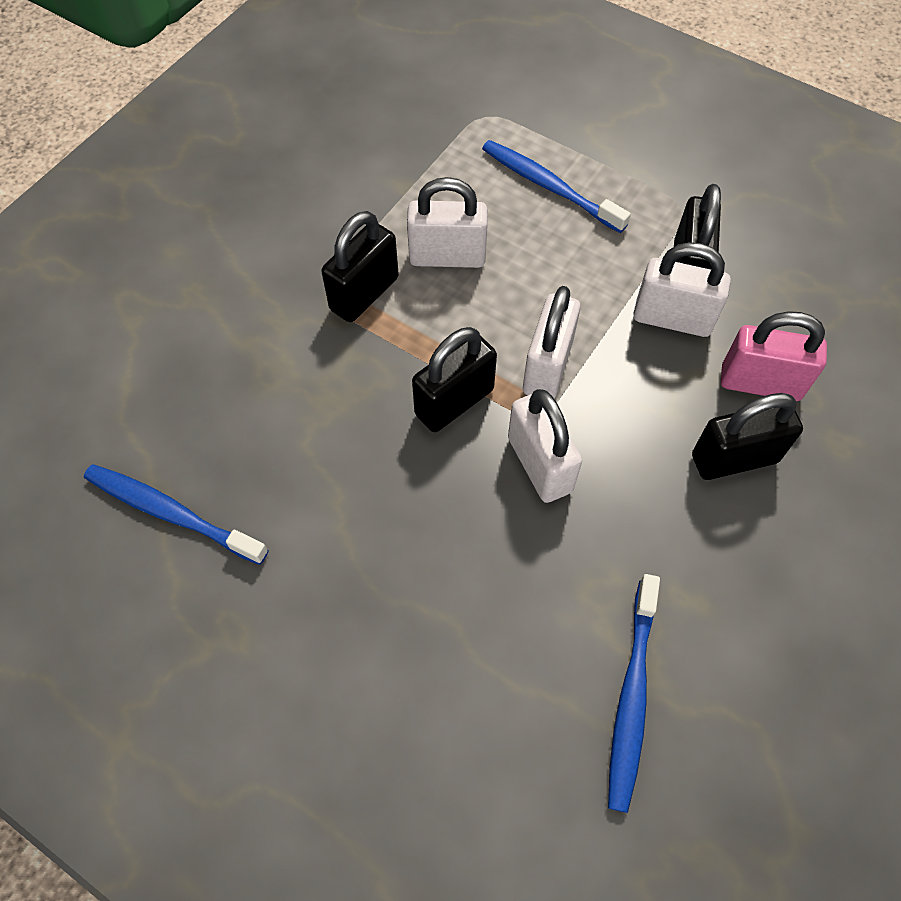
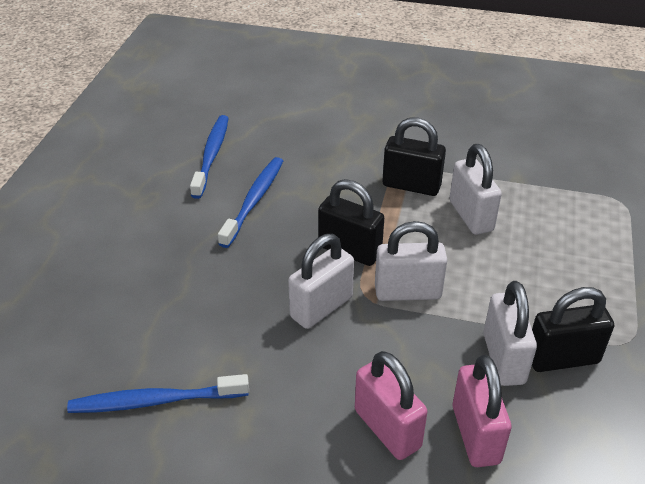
camera: 70 degrees right, 20 degrees down
(549, 186) = (581, 253): blue toothbrush -> blue toothbrush (254, 201)
(734, 458) = (387, 428): black padlock -> pink padlock

